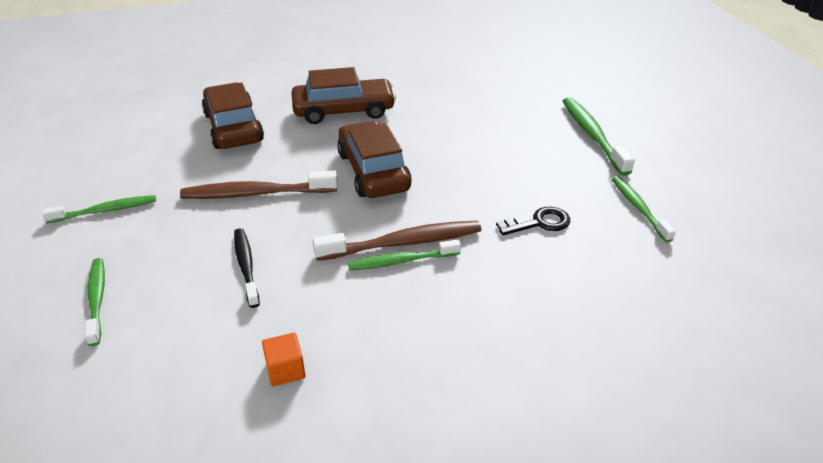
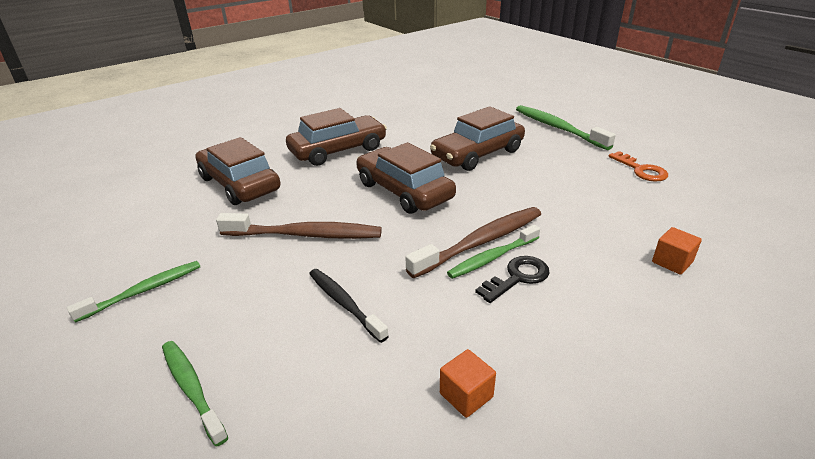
camera: 20 degrees left, 5 degrees down
(256, 194) = (305, 235): brown toothbrush -> brown toothbrush turned 150 degrees counterclockwise
(477, 147) = (477, 154): none -> brown car
(539, 223) = (578, 198): black key -> black key (517, 277)
(571, 315) = (672, 262): none -> orange cube
(638, 208) = (641, 170): green toothbrush -> orange key

